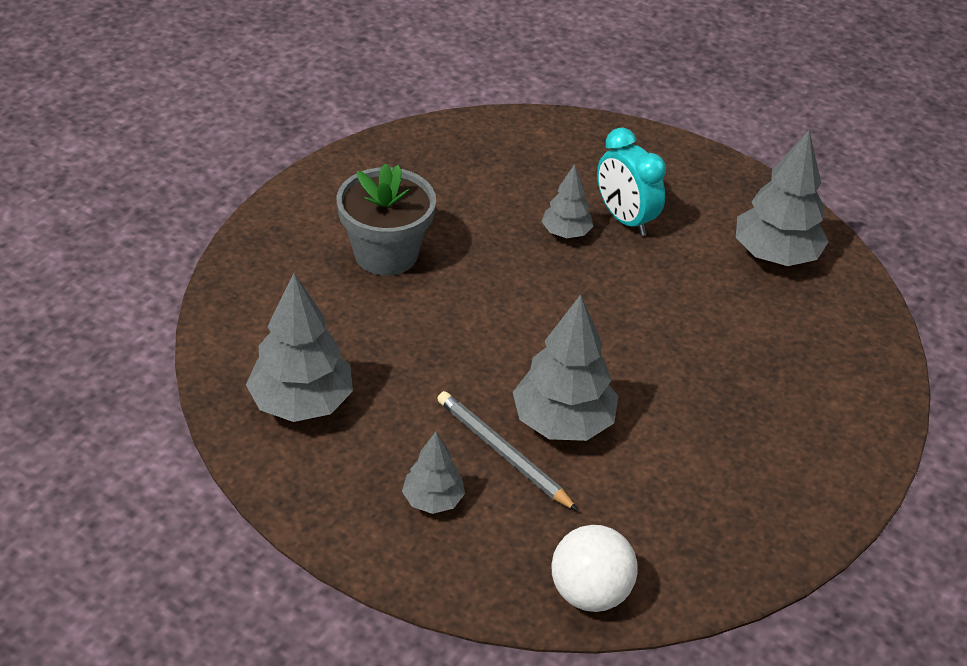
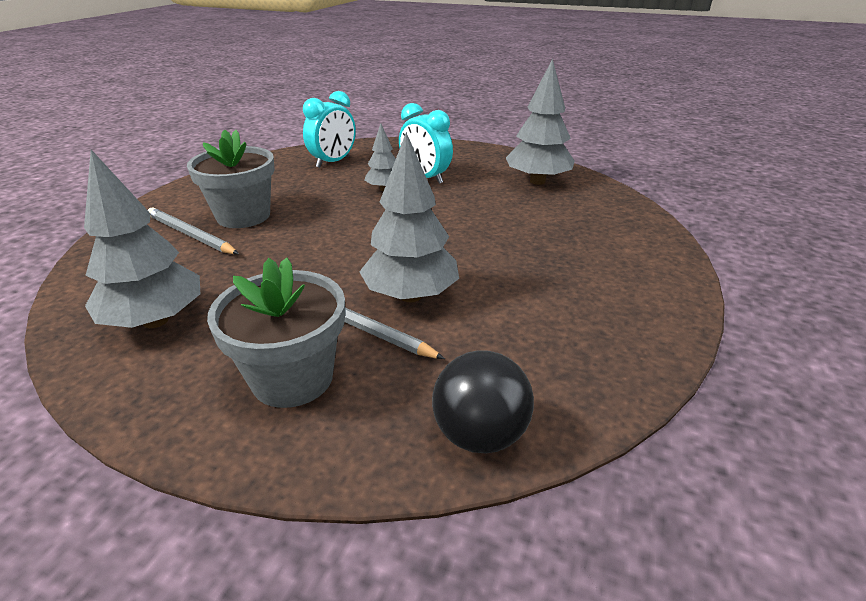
camera: 10 degrees left, 10 degrees down
(326, 277) = (191, 235): none -> grey pencil
(433, 500) = (292, 378): grey tree -> grey flower pot
(506, 159) = (333, 162): none -> turquoise clock
(589, 592) = (479, 434): white ball -> black ball

